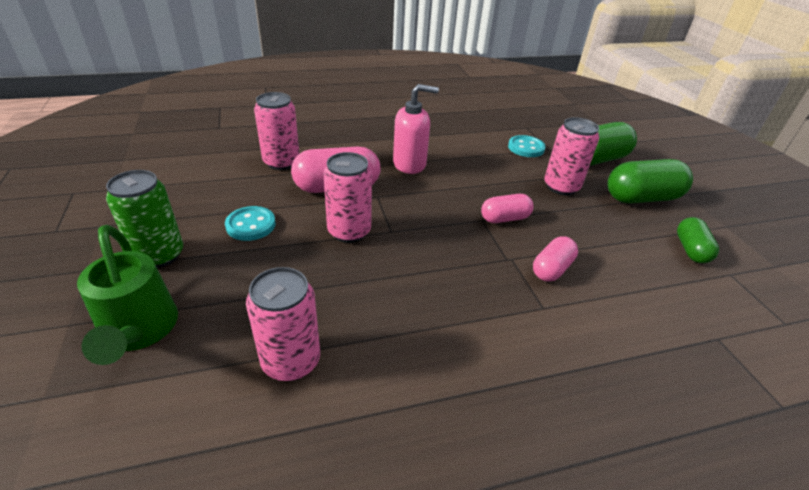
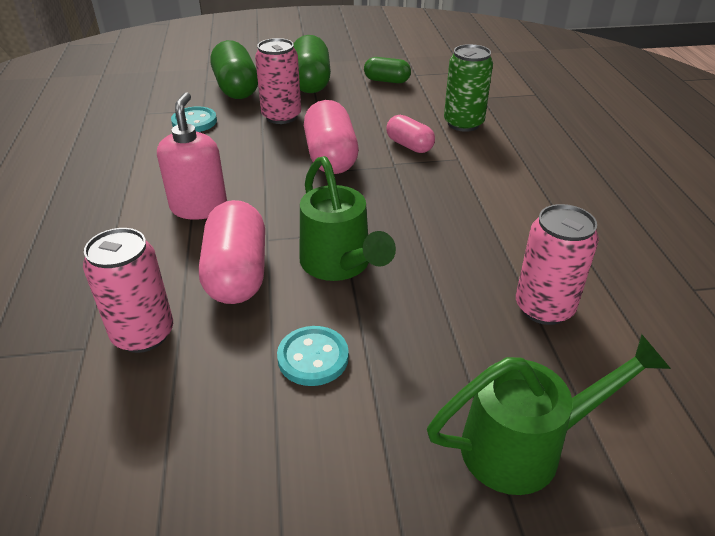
camera: 80 degrees left, 0 degrees up
(159, 255) = (374, 457): green can -> green can (463, 123)
(349, 231) = (339, 265): pink can -> green watering can
(504, 218) = (331, 157): pink capsule -> pink capsule, size x1.70

